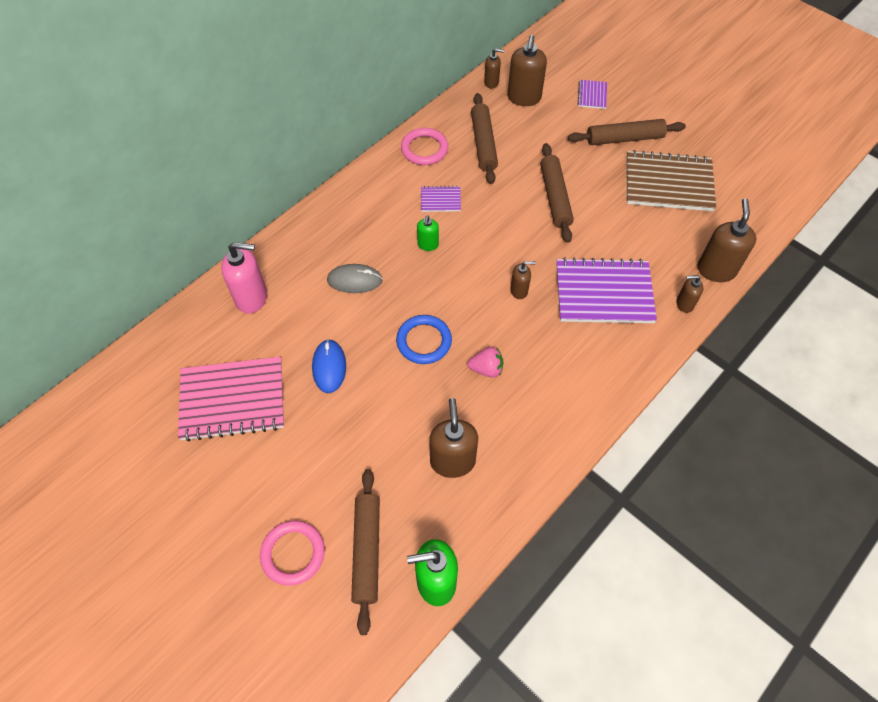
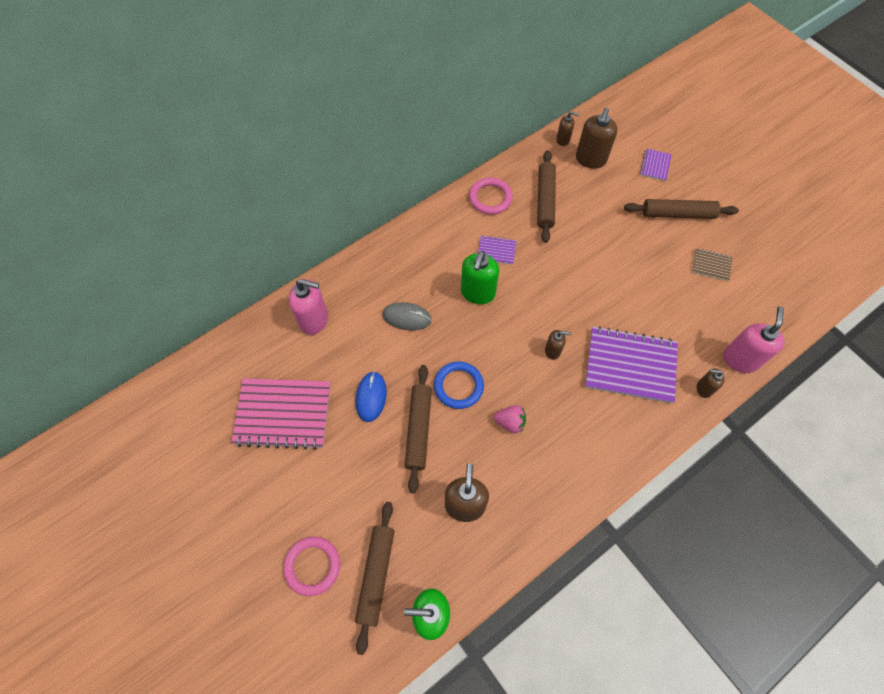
camera: 10 degrees right, 5 degrees up
(428, 245) = (477, 293): green soap dispenser -> green soap dispenser, size x1.81
(555, 197) = (602, 263): brown rolling pin -> brown rolling pin (418, 429)
(668, 183) = (711, 265): brown notebook -> brown notebook, size x0.46
(716, 270) = (740, 359): brown soap dispenser -> pink soap dispenser

